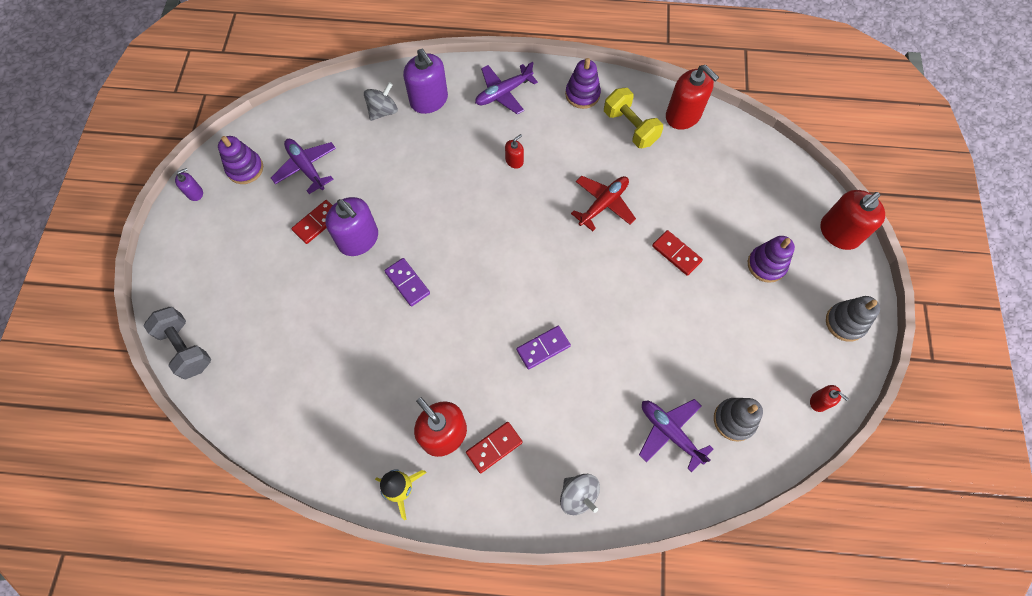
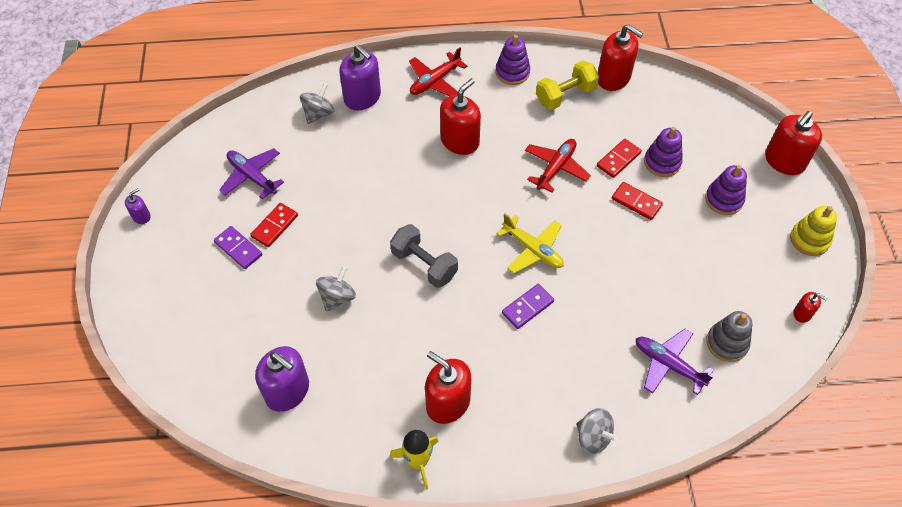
camera: 10 degrees left, 10 degrees down
(186, 348) = (164, 364): grey dumbbell -> grey dumbbell (424, 264)
(245, 169) = (189, 186): purple stacking toy -> purple stacking toy (662, 162)
(358, 239) = (320, 235): purple soap dispenser -> purple soap dispenser (287, 391)
(361, 306) = (337, 297): none -> grey spinning top
(407, 283) = (379, 268): purple domino -> purple domino (238, 248)
(494, 447) = (500, 406): red domino -> red domino (618, 159)
(503, 93) = (435, 81): purple plane -> red plane
(514, 161) = (460, 141): red soap dispenser -> red soap dispenser, size x2.06
(561, 287) = (532, 249): none -> yellow plane
(630, 127) = (565, 95): yellow dumbbell -> yellow dumbbell turned 75 degrees counterclockwise
(845, 322) = (809, 240): grey stacking toy -> yellow stacking toy

